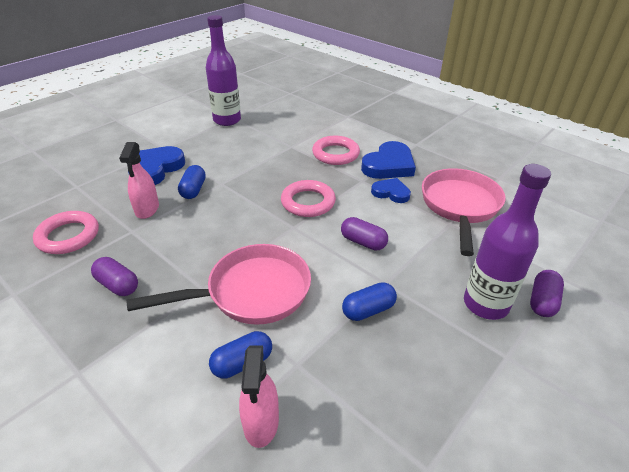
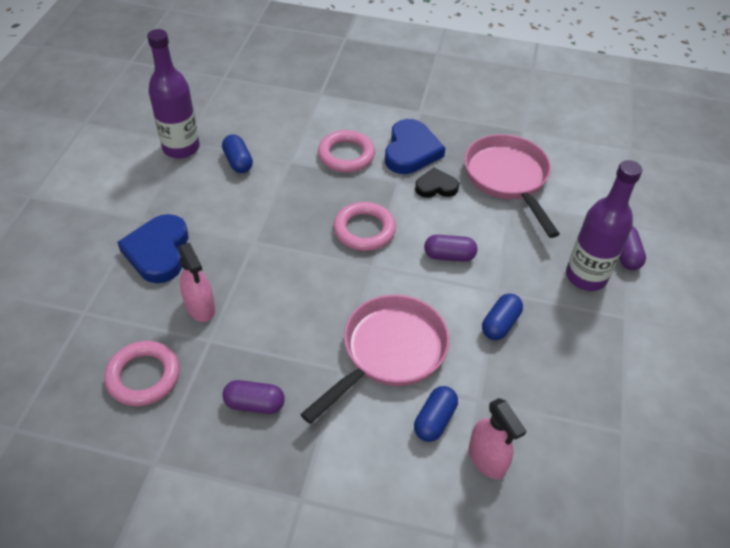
camera: 30 degrees left, 10 degrees up
(193, 190) = (230, 262): blue capsule -> blue capsule (238, 162)
(391, 193) = (436, 186): blue heart -> black heart

